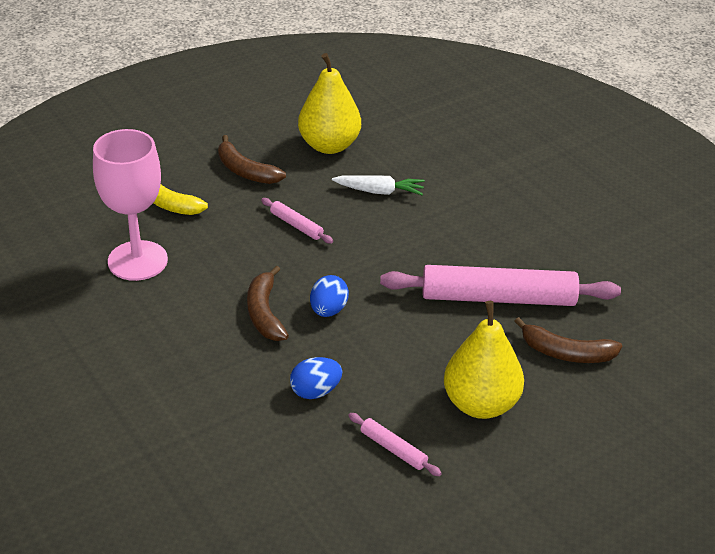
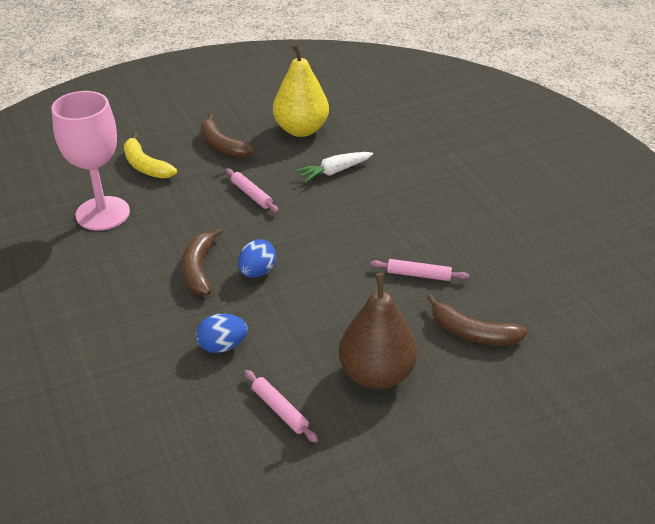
camera: 10 degrees right, 0 degrees up
(379, 191) = (334, 171): white carrot -> white carrot turned 135 degrees clockwise
(481, 404) = (376, 374): yellow pear -> brown pear
(498, 298) = (418, 275): pink rolling pin -> pink rolling pin, size x0.44

